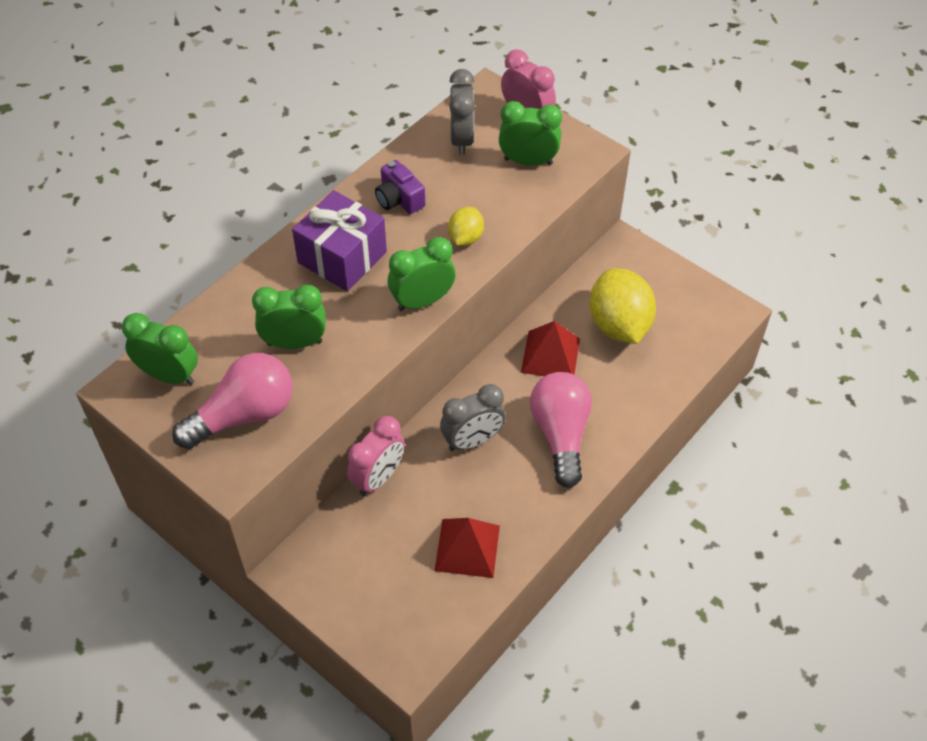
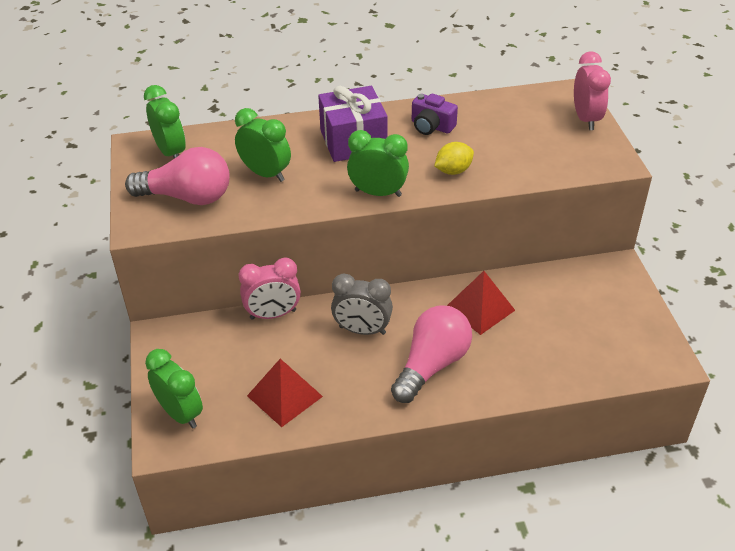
camera: 40 degrees right, 10 degrees down
(399, 199) = (431, 126): purple camera -> purple camera turned 60 degrees counterclockwise
(462, 140) = (518, 112): grey clock -> none
(528, 161) = (555, 146): green clock -> green clock (180, 413)
(618, 325) = (557, 318): yellow lemon -> none

